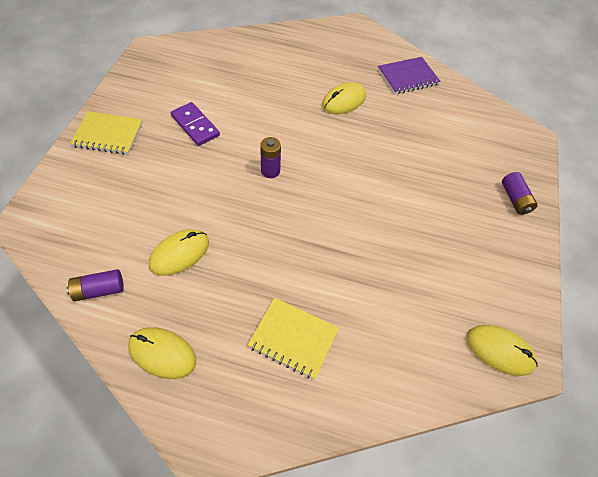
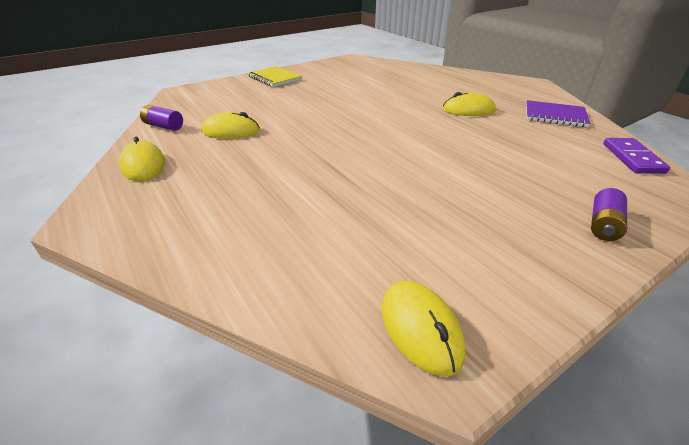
camera: 45 degrees right, 20 degrees down
(195, 126) = (332, 89): purple domino -> purple domino (632, 158)
(270, 171) = (353, 121): purple battery -> none
(293, 338) = (230, 202): yellow notebook -> none

